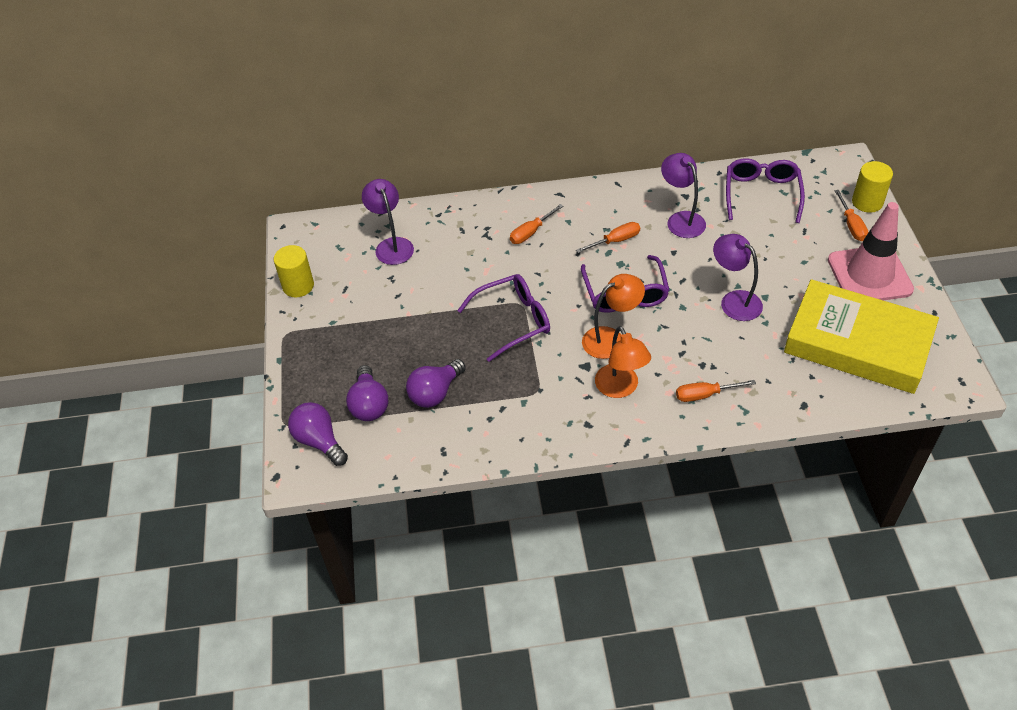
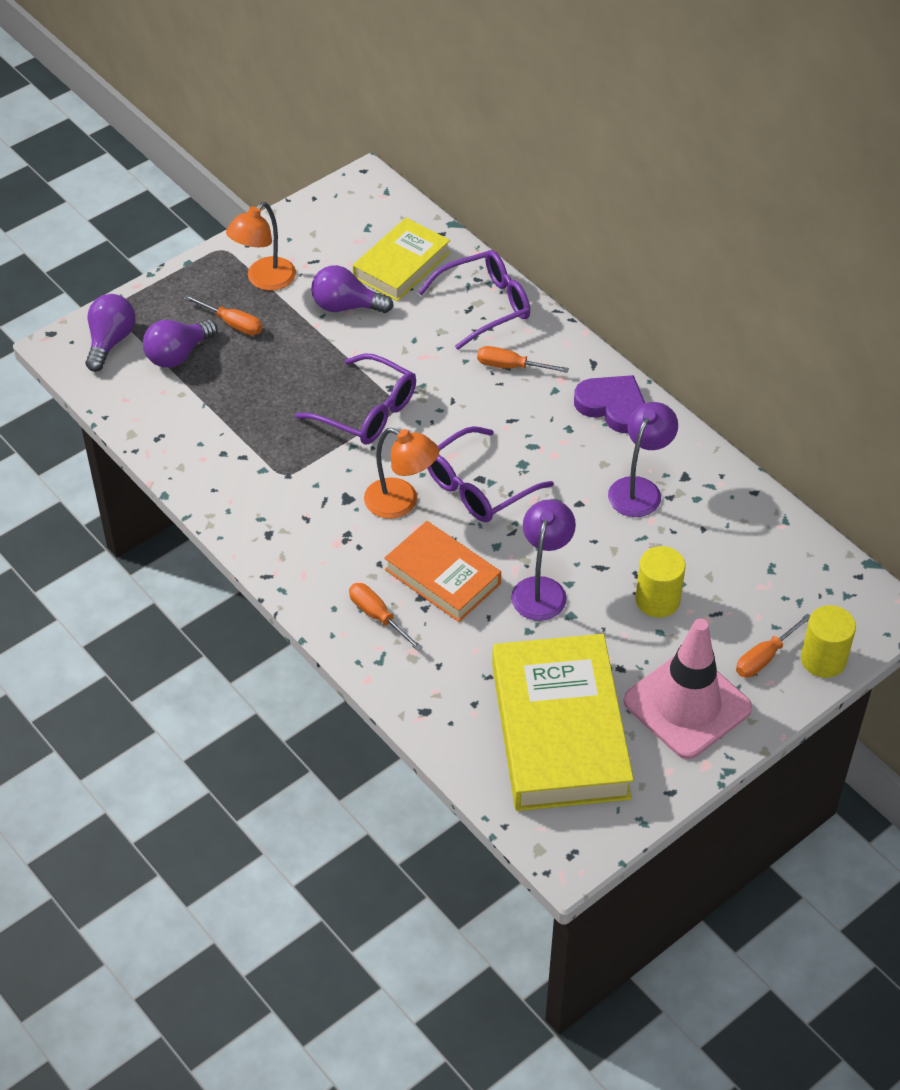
camera: 55 degrees right, 0 degrees up
(298, 286) = (291, 225): yellow cylinder -> yellow cylinder (657, 600)
(391, 245) = (401, 265): purple lamp -> yellow book
(435, 393) = (226, 396): purple light bulb -> purple light bulb (346, 306)
(603, 201) = (612, 406): none -> purple heart
(615, 241) = (556, 444): orange screwdriver -> orange screwdriver (233, 324)
(620, 388) = (336, 540): orange lamp -> orange lamp (264, 280)
(691, 345) = (442, 577): none -> orange book
(761, 194) = (749, 548): purple glasses -> purple glasses (485, 305)

